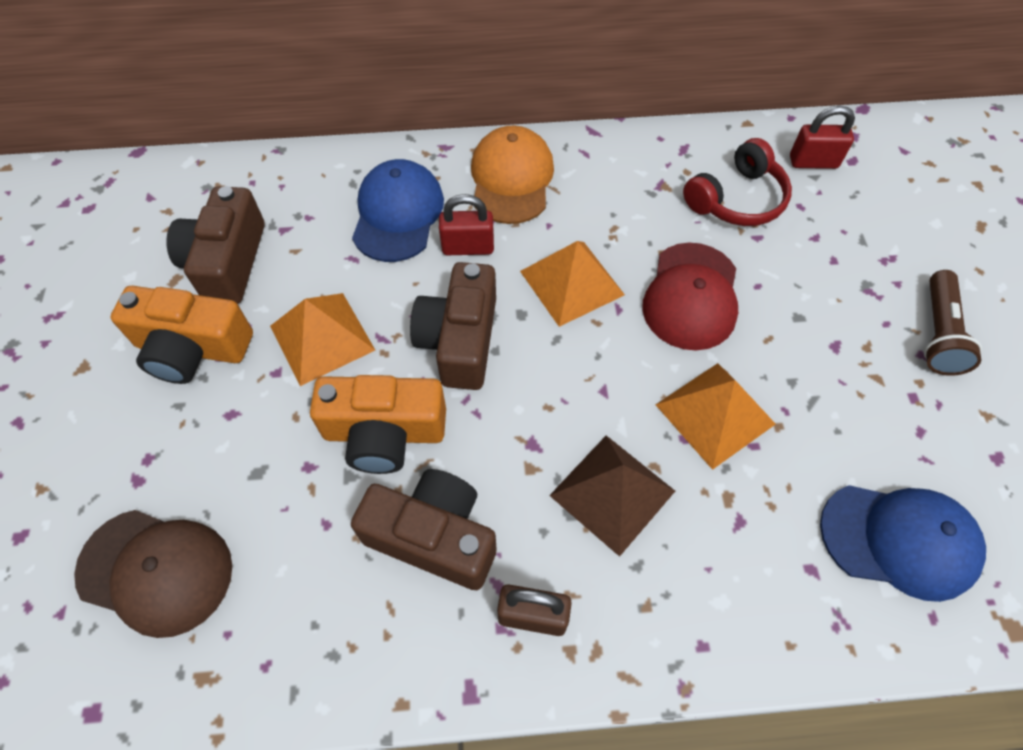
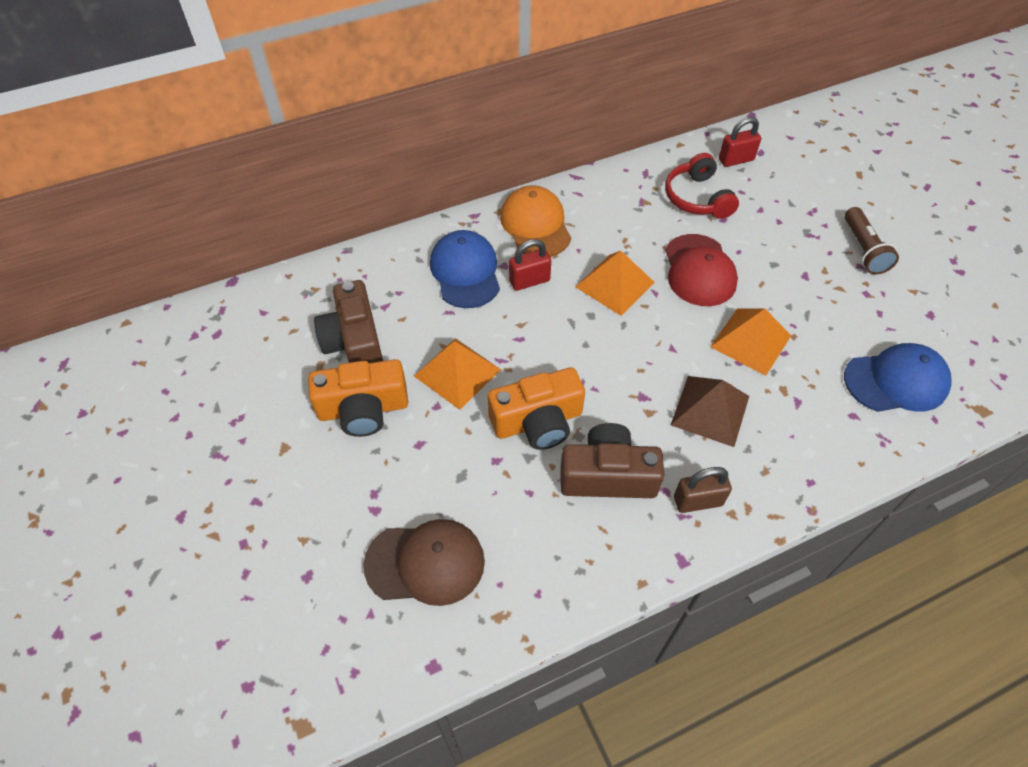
camera: 20 degrees left, 5 degrees down
(460, 340) = (557, 345): brown camera -> none
(736, 199) = (697, 198): red headphones -> red headphones turned 135 degrees clockwise

